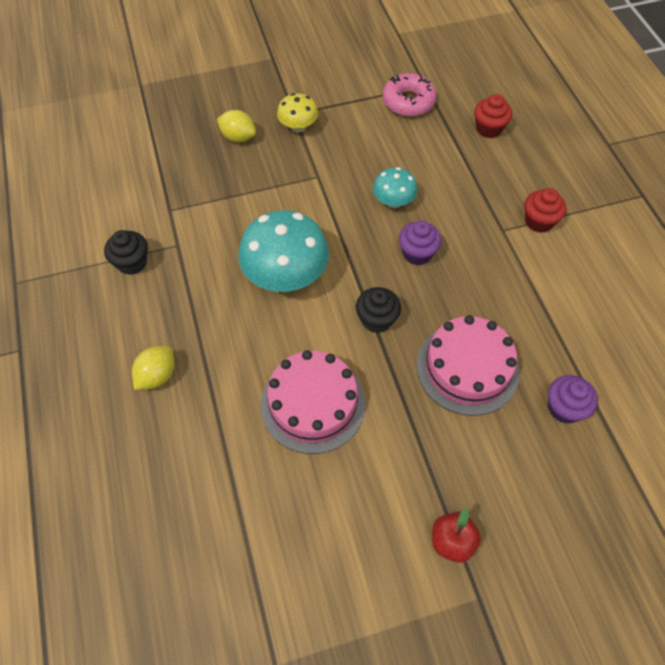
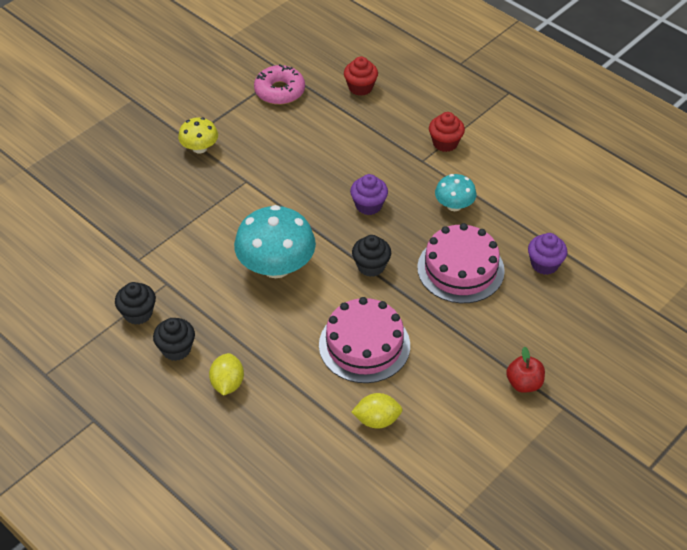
camera: 30 degrees left, 10 degrees down
(138, 315) = (176, 349): none -> black cupcake
(238, 137) = (153, 177): yellow lemon -> yellow lemon (377, 420)
(393, 201) = (322, 174): turquoise mushroom -> turquoise mushroom (454, 205)

